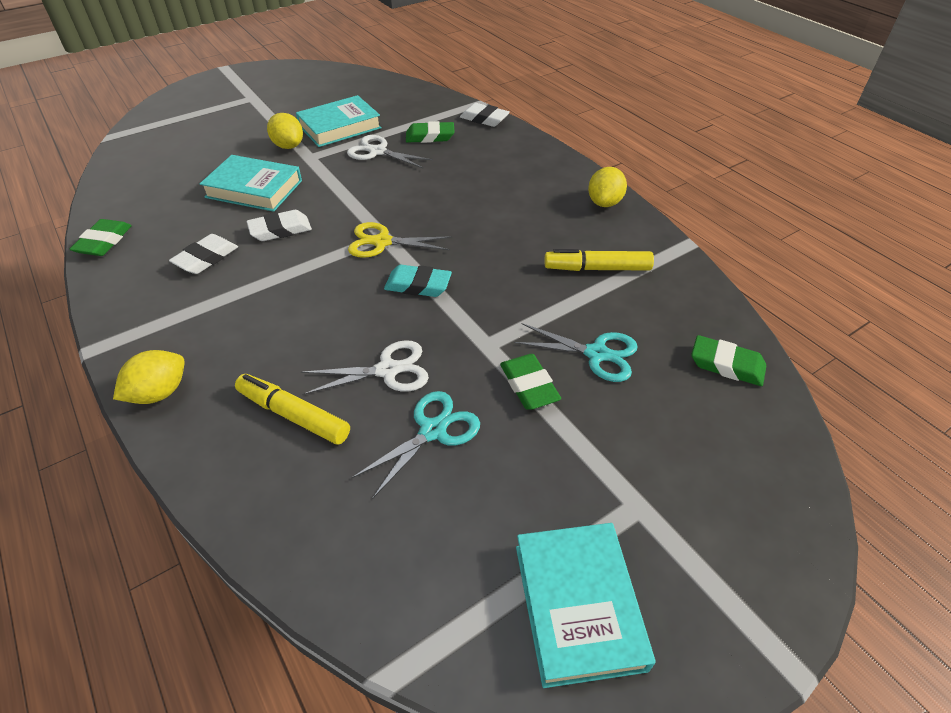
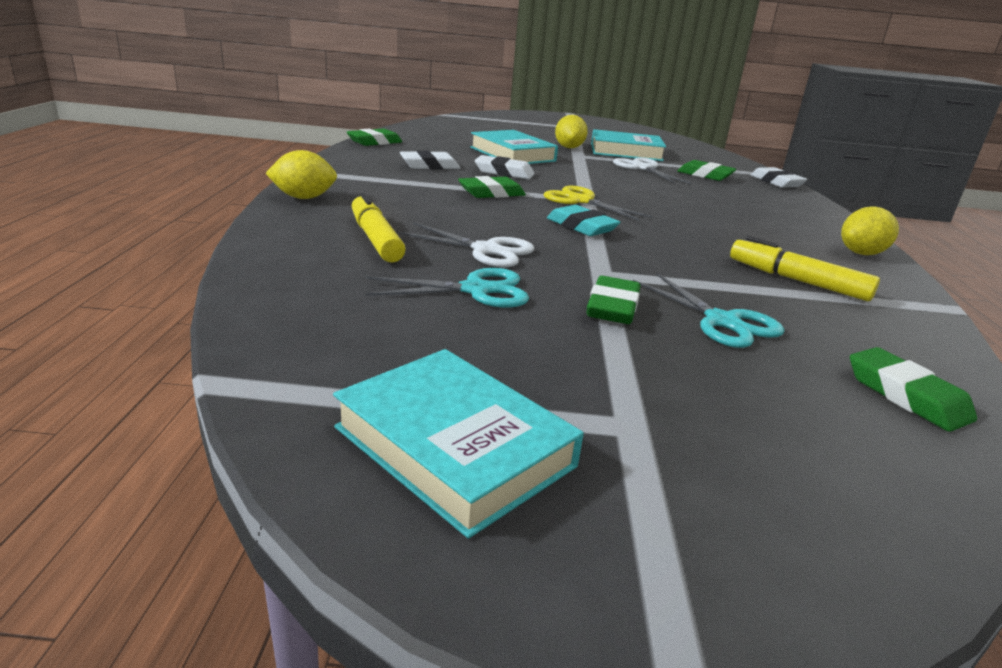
camera: 35 degrees right, 20 degrees down
(305, 275) = (491, 193): none -> green eraser
(578, 605) = (454, 446): turquoise book -> turquoise book turned 75 degrees counterclockwise

